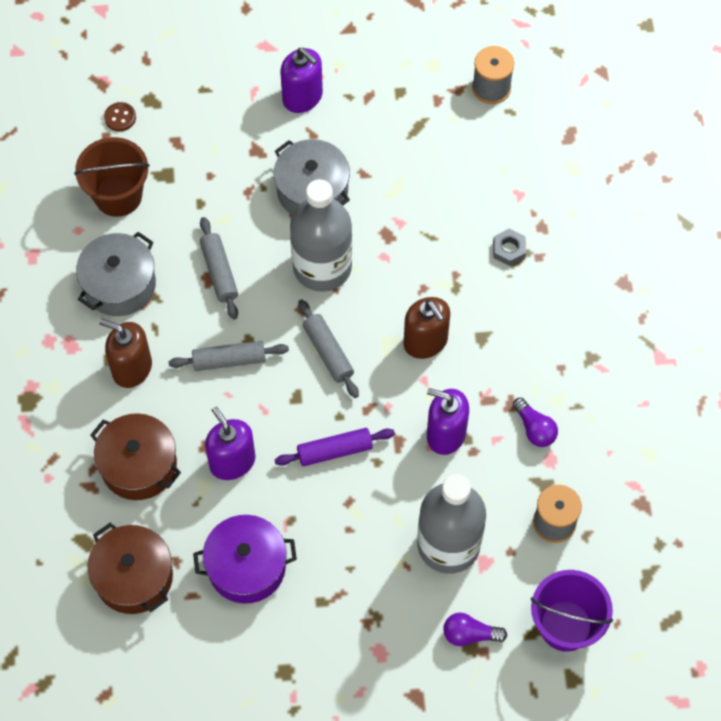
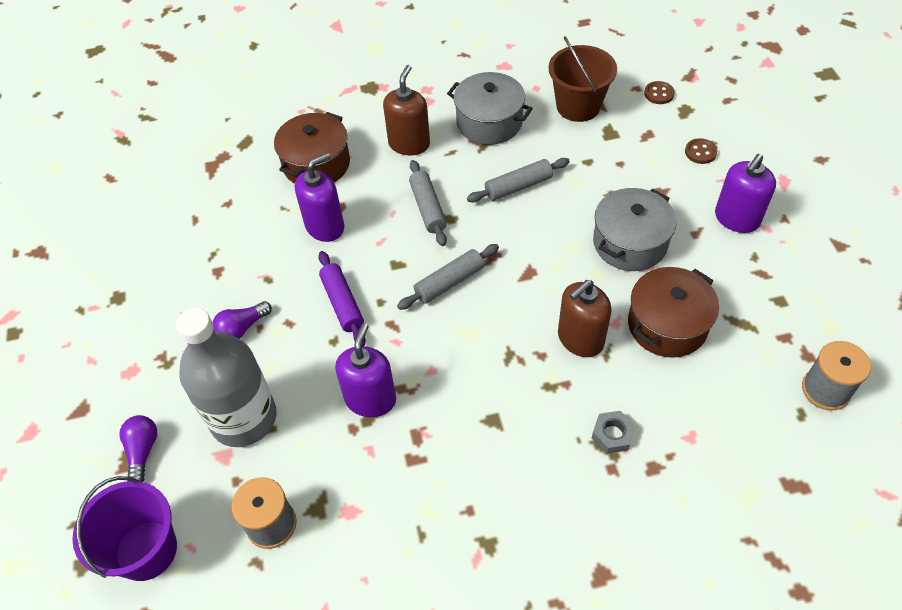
camera: 85 degrees right, 10 degrees down
(134, 577) = (213, 178): brown pot -> brown pot (667, 325)
(212, 103) = (700, 152): none -> brown button
(246, 567) = (221, 253): purple pot -> none
(322, 267) = (544, 263): grey bottle -> none
(425, 341) = (477, 366): brown soap dispenser -> brown soap dispenser (580, 339)
(534, 429) = (386, 489): purple light bulb -> purple light bulb (242, 328)

